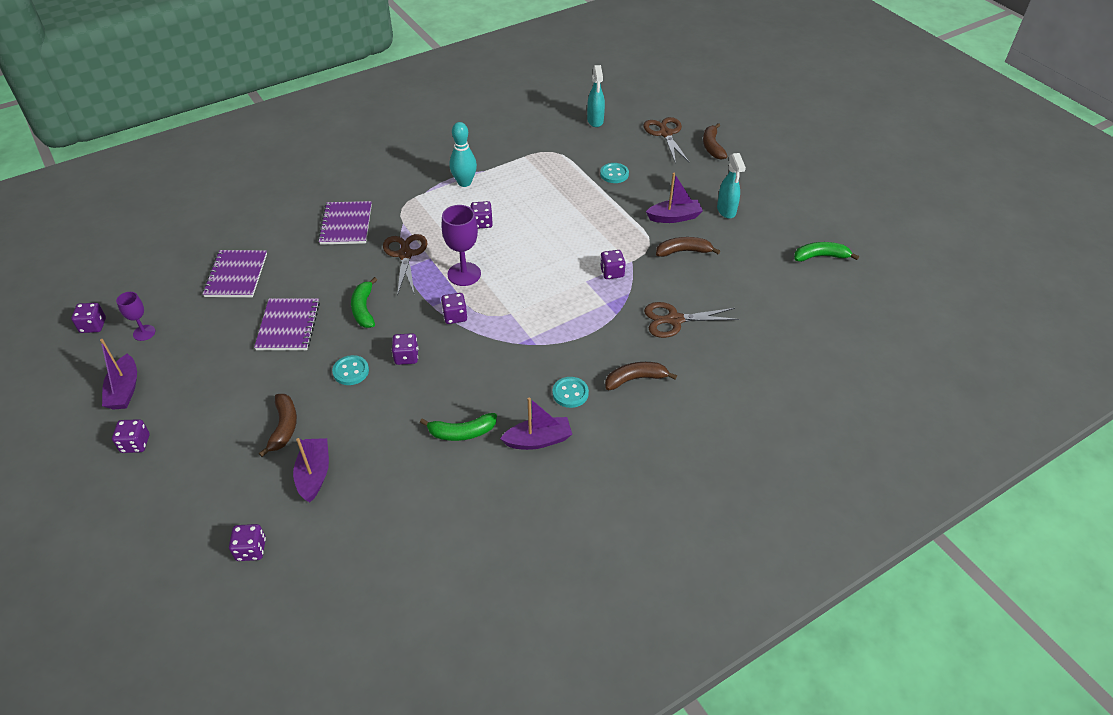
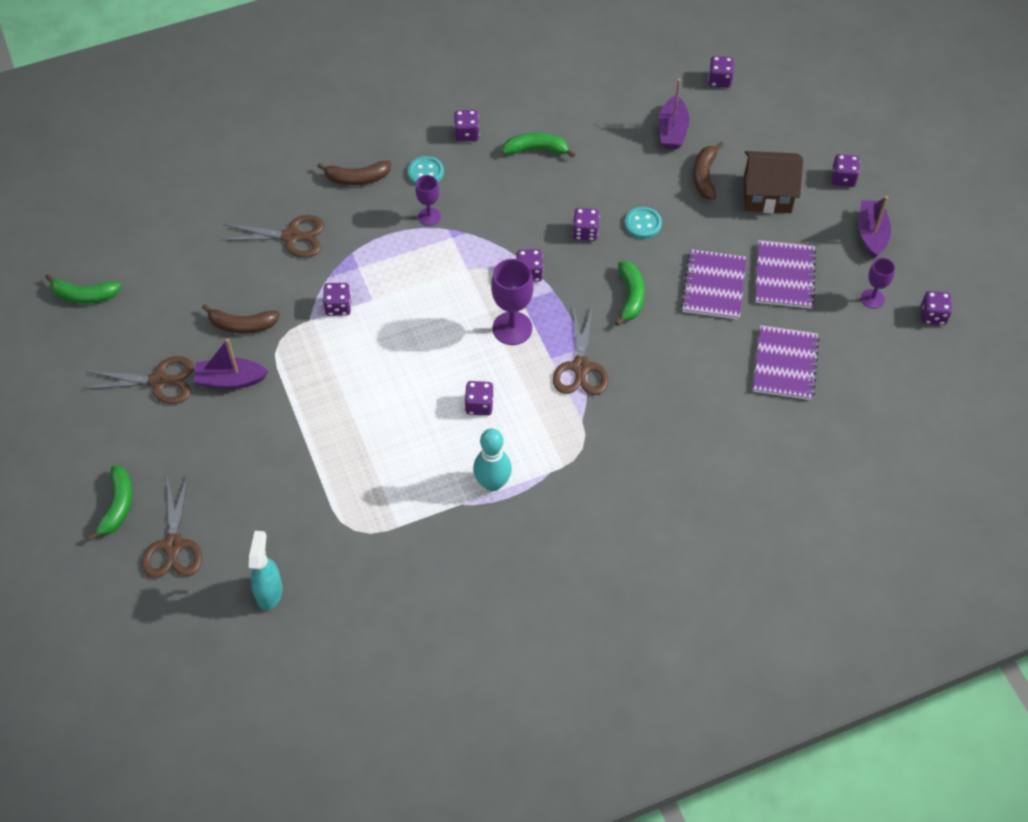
camera: 170 degrees left, 10 degrees up
(221, 416) = (767, 195): none -> brown house
(346, 224) = (656, 427): purple notebook -> purple notebook (784, 276)
(538, 440) = (466, 134): purple boat -> purple dice
(555, 352) = (429, 217): none -> purple goblet
(614, 174) = (280, 469): turquoise button -> none
(712, 147) = (118, 506): brown banana -> green banana
(726, 211) = (159, 381): turquoise spray bottle -> brown scissors

